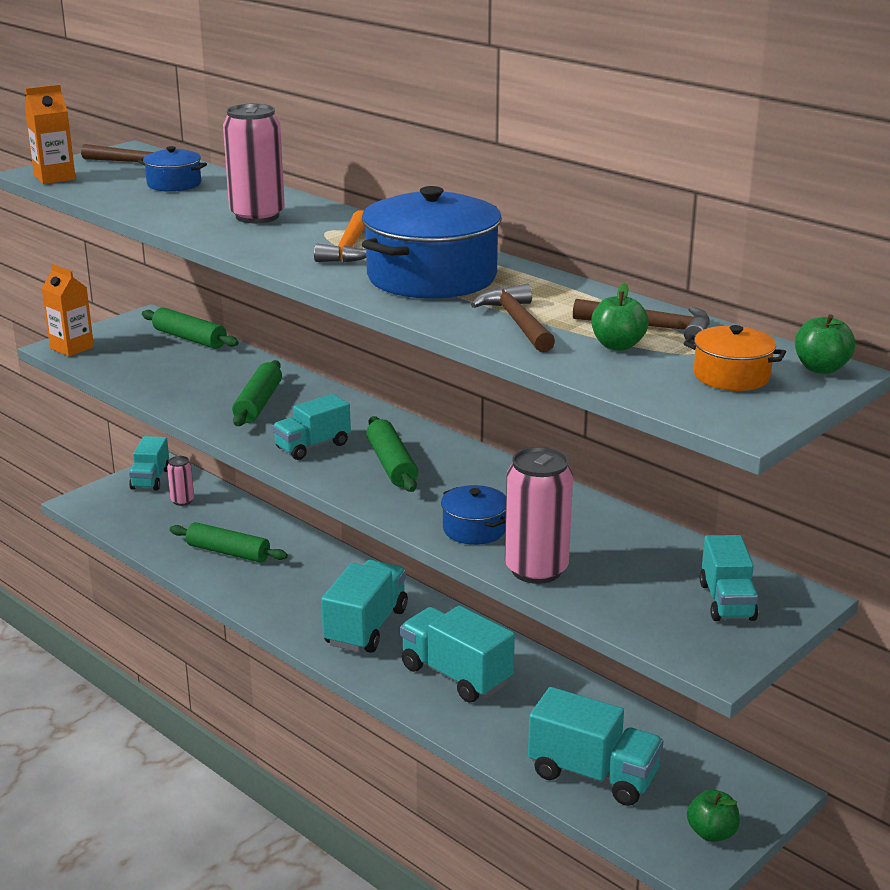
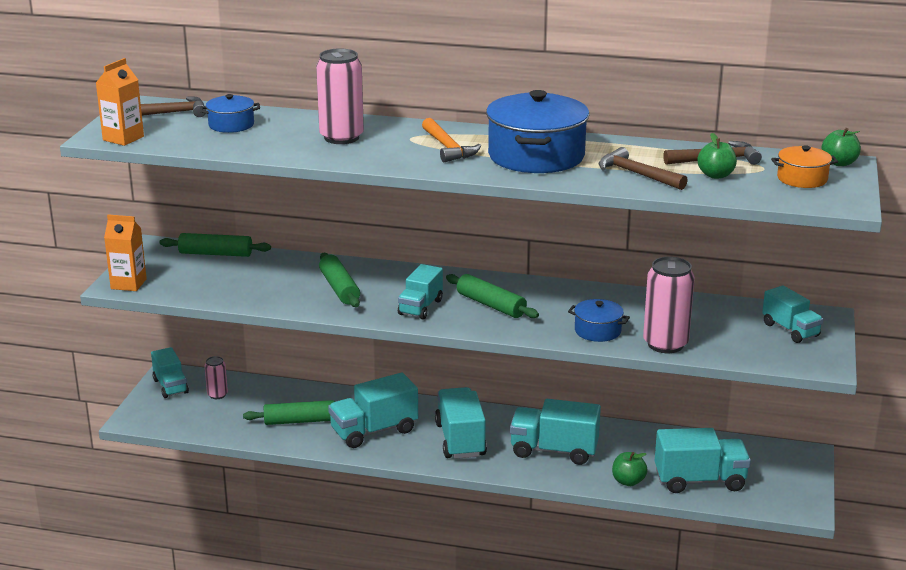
camera: 30 degrees left, 0 degrees up
(288, 587) = (374, 431): none -> turquoise truck
(711, 833) = (796, 489): green apple -> green apple (628, 481)

